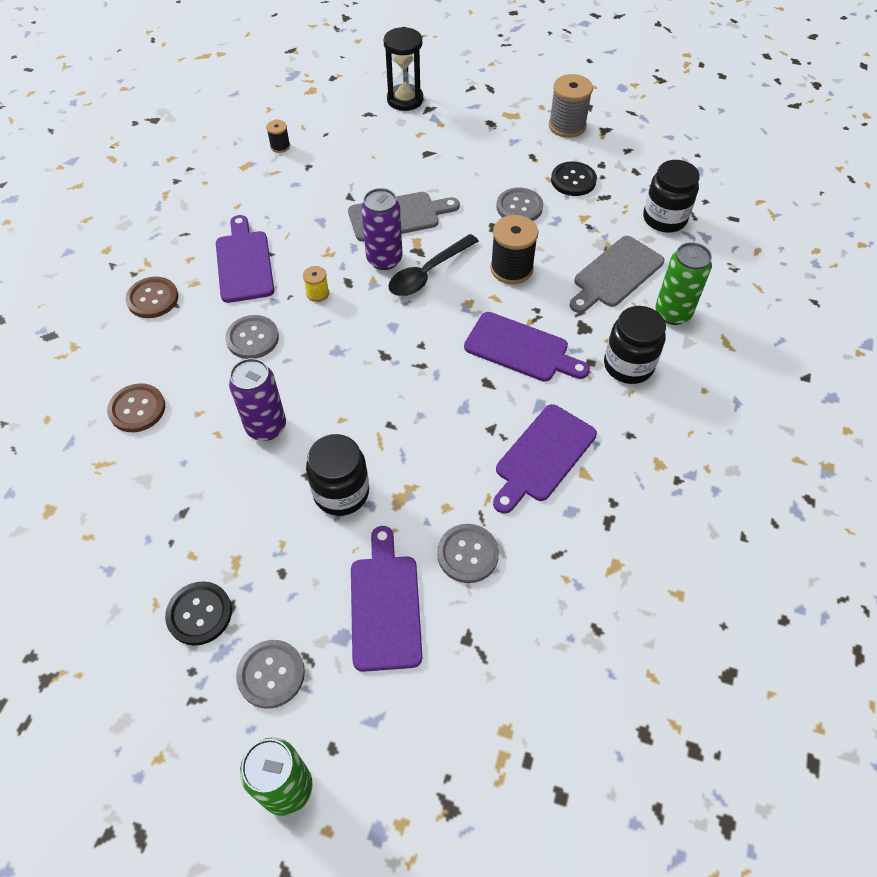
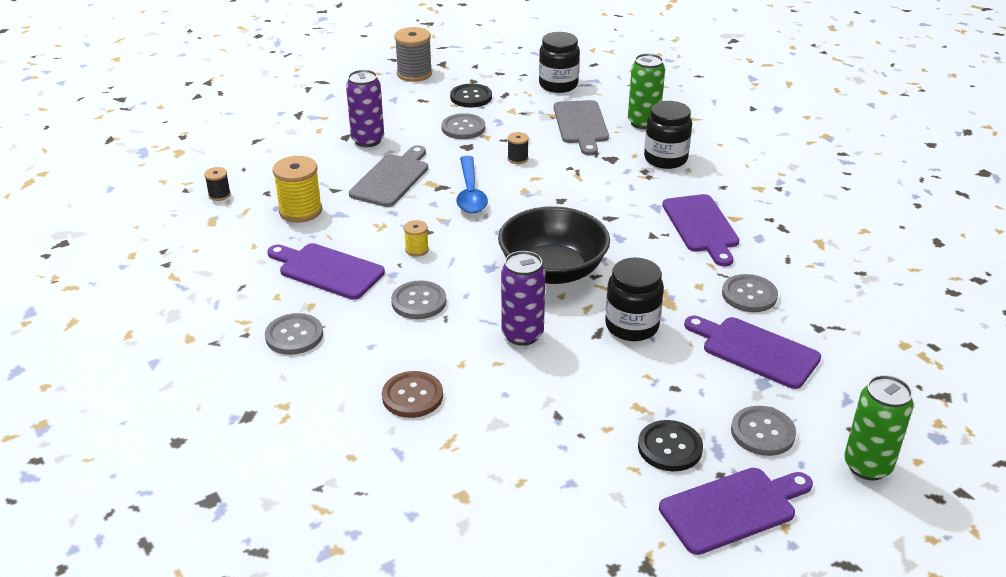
camera: 50 degrees left, 20 degrees down
(153, 299) = (294, 336): brown button -> grey button
(303, 198) = (300, 211): none -> yellow spool
(370, 393) = (552, 270): none -> black bowl
(384, 259) = (427, 205): purple can -> purple can (368, 140)
(405, 100) = (270, 119): black hourglass -> none
(428, 273) = (470, 193): black spoon -> blue spoon
(511, 269) = (517, 159): black spool -> black spool, size x0.52
(521, 349) = (597, 190): purple cutting board -> purple cutting board (732, 509)

